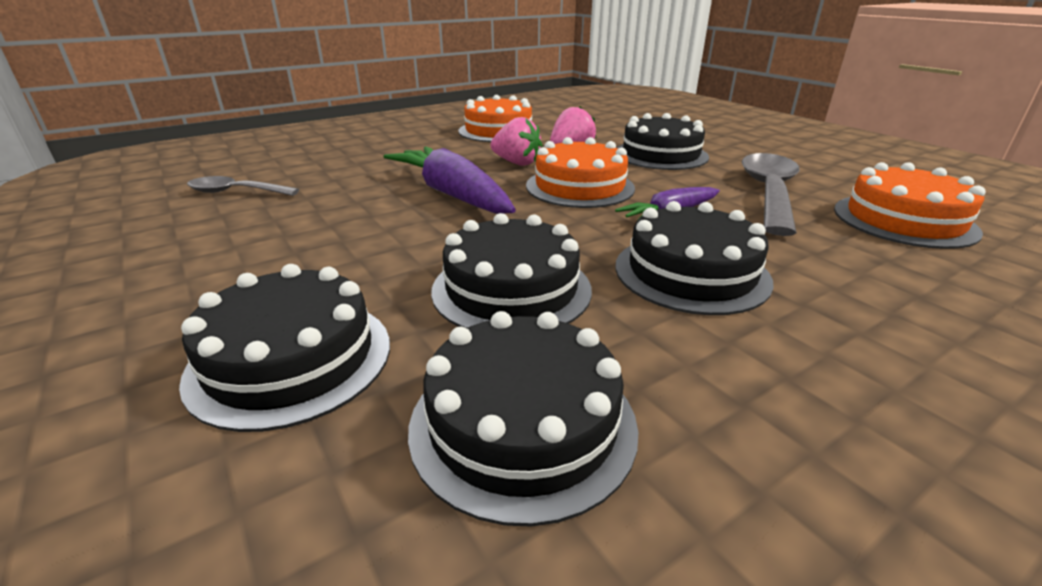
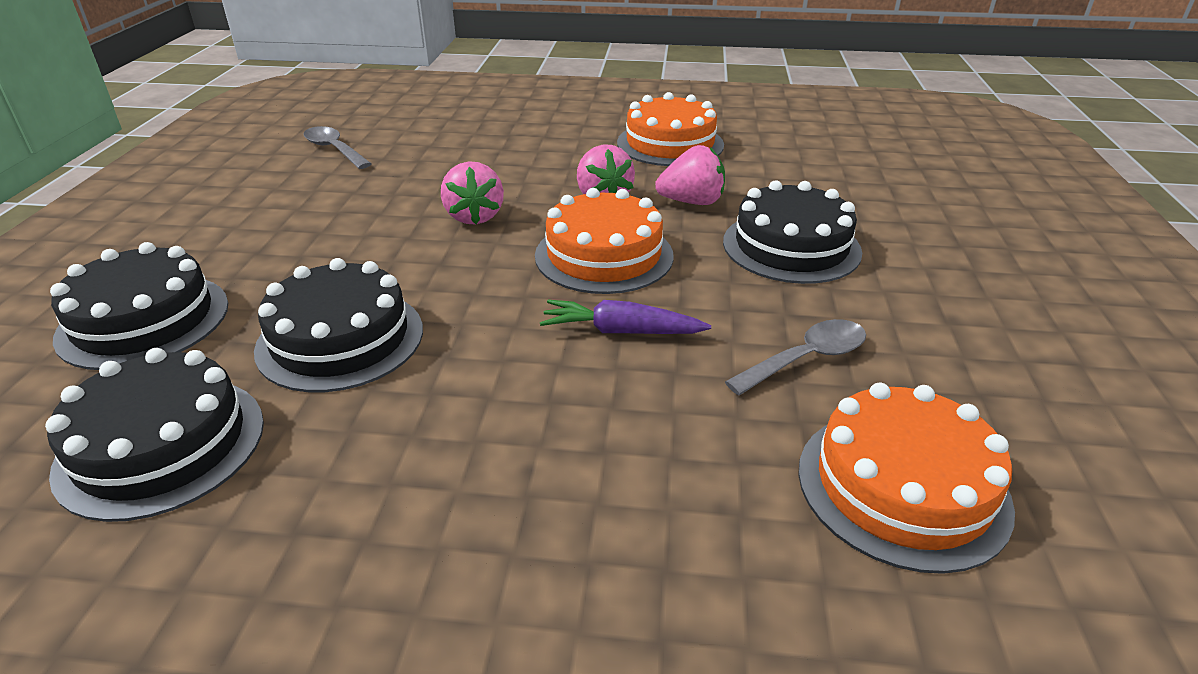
camera: 40 degrees right, 5 degrees up
(452, 194) = (474, 216): purple carrot -> pink strawberry
(691, 272) = (500, 404): black cake -> none
(768, 192) = (806, 358): grey spoon -> grey spoon, size x0.59

